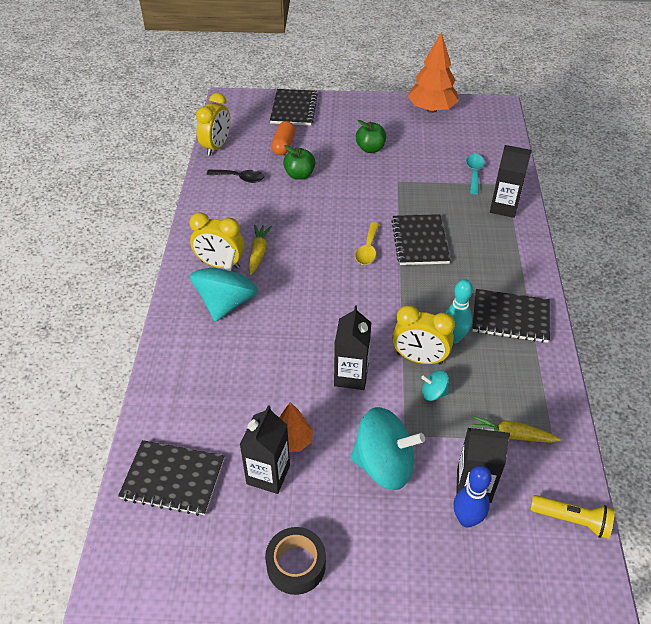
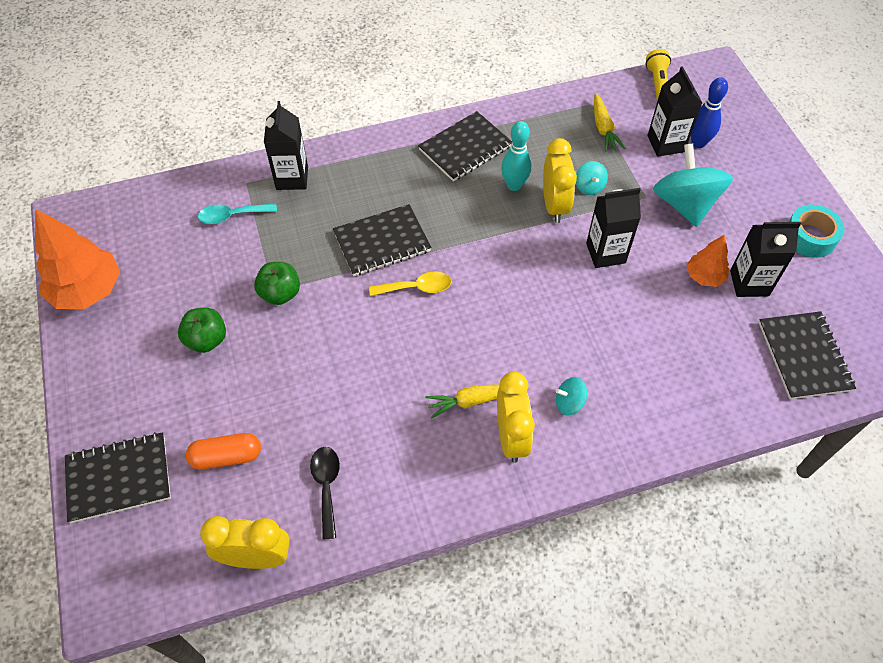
camera: 110 degrees left, 10 degrees up
(226, 302) = (569, 403): turquoise spinning top -> turquoise spinning top, size x0.45
(296, 565) = (810, 237): black tape -> turquoise tape
(299, 175) = (294, 409): green apple -> green apple (280, 293)
(510, 317) = (465, 148): black notebook -> black notebook turned 60 degrees clockwise

